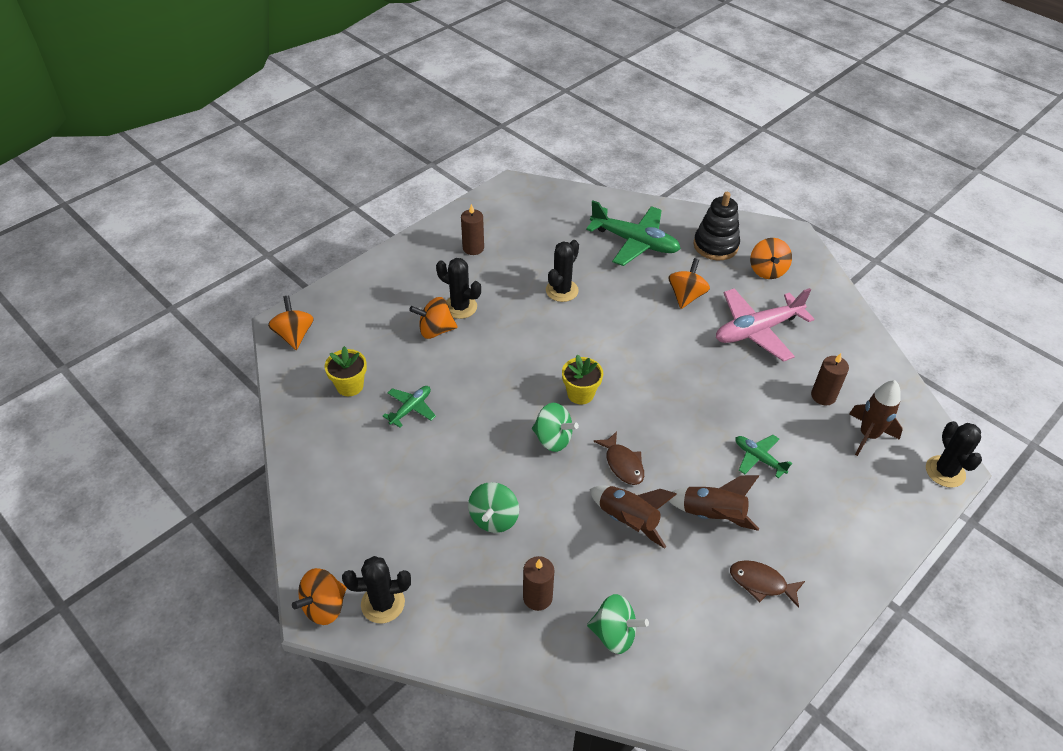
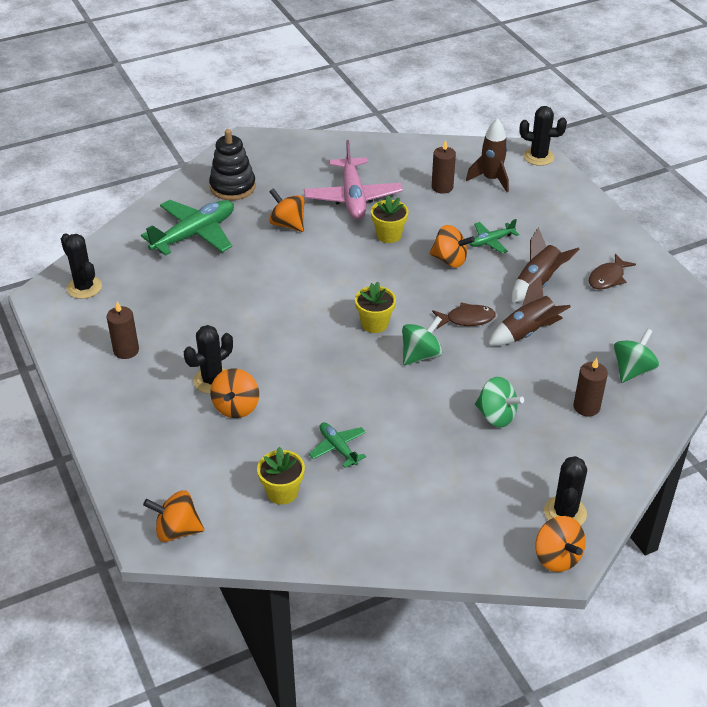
camera: 70 degrees left, 5 degrees down
(562, 290) = (232, 301): black cactus -> black cactus (84, 287)
(716, 372) = (389, 235): none -> yellow flower pot
(767, 271) = (284, 168): orange spinning top -> orange spinning top (450, 260)

